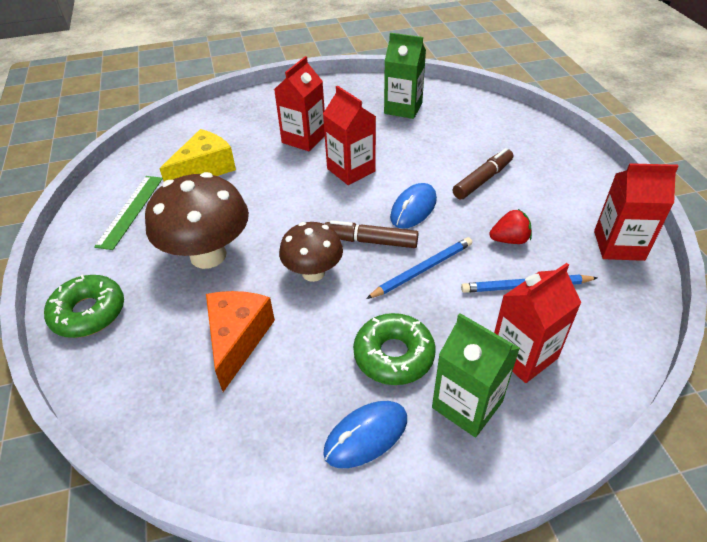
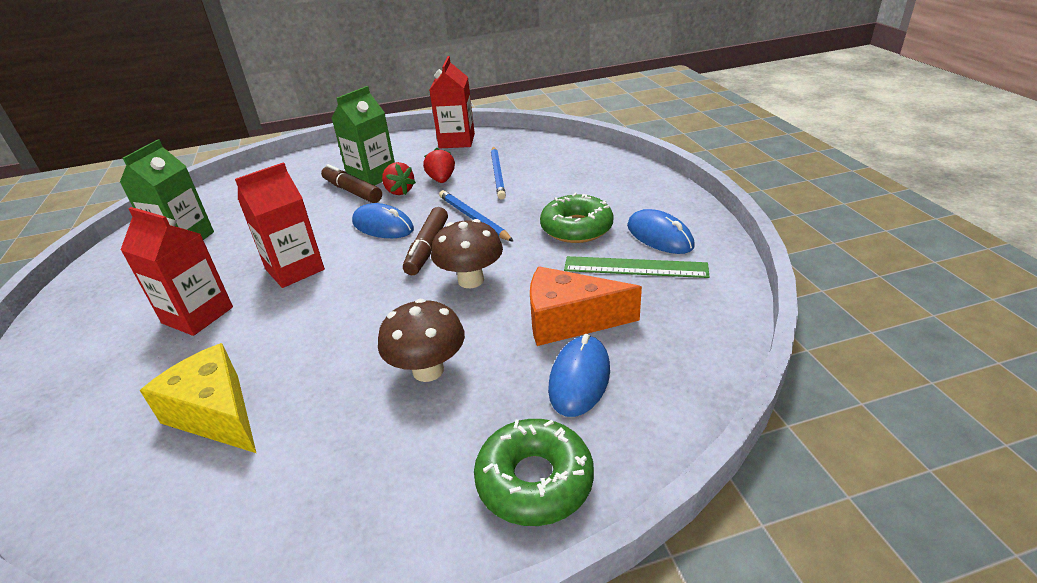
camera: 90 degrees left, 10 degrees down
(130, 211) = (292, 495): green ruler -> green ruler (635, 267)
(166, 342) = (579, 378): none -> blue mouse
(208, 255) = (428, 370): brown mushroom -> brown mushroom, size x0.62
(467, 404) = (618, 196): green carton -> green carton (372, 177)
(482, 211) = (399, 191): none -> red strawberry
(523, 355) = (568, 176): red carton -> none

